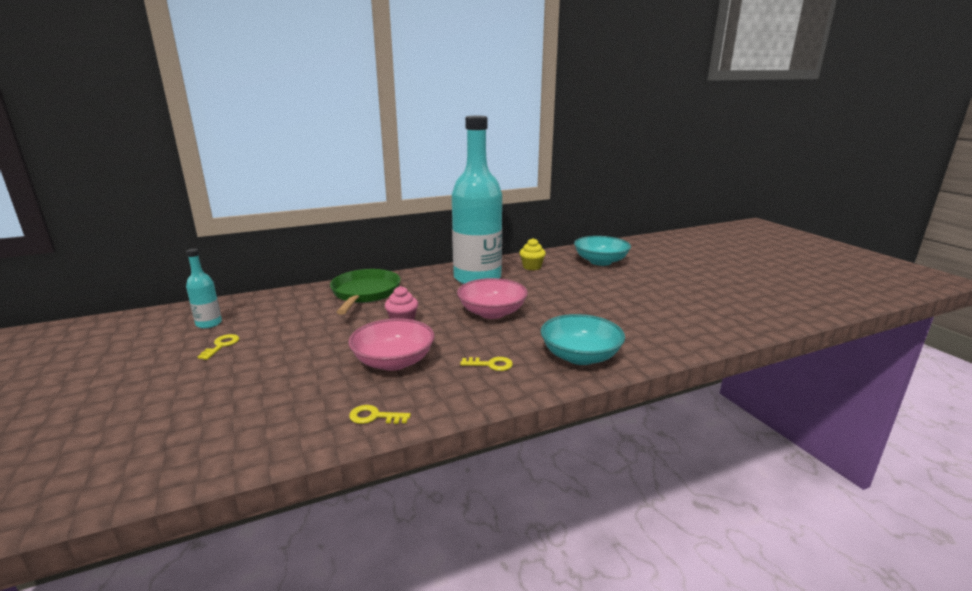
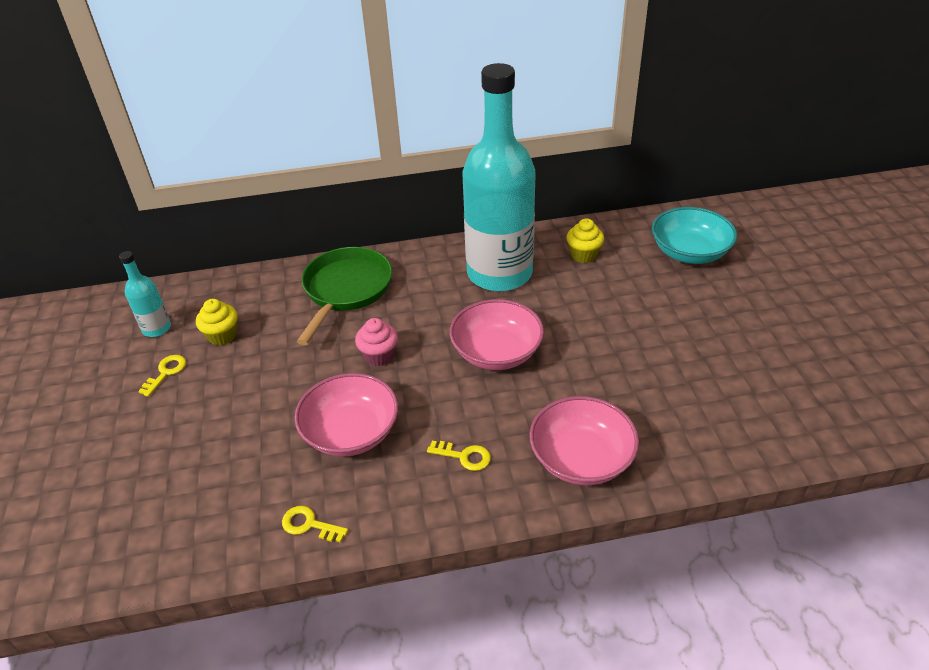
camera: 15 degrees right, 20 degrees up
(268, 322) = (222, 336): none -> yellow cupcake
(580, 356) = (581, 458): turquoise bowl -> pink bowl

